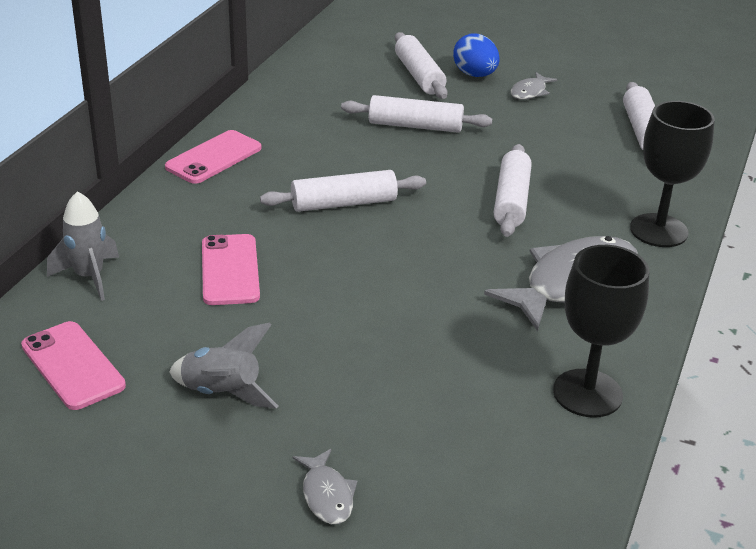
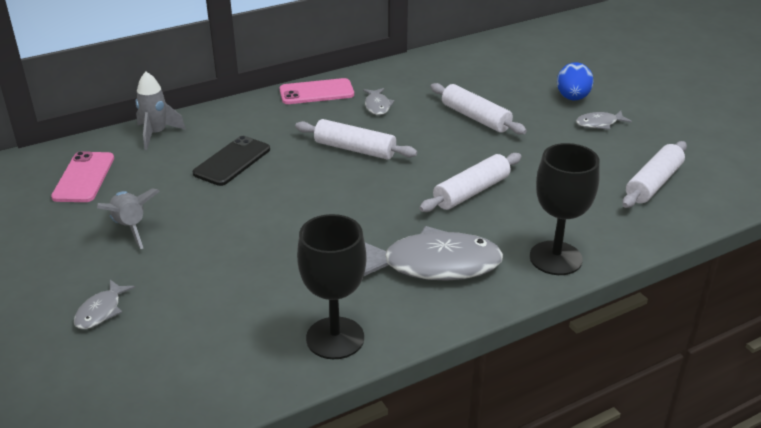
camera: 40 degrees right, 0 degrees up
(230, 270) = (232, 161): pink phone -> black phone
(301, 149) = (377, 106): none -> grey fish
(419, 76) = (528, 85): white rolling pin -> none

